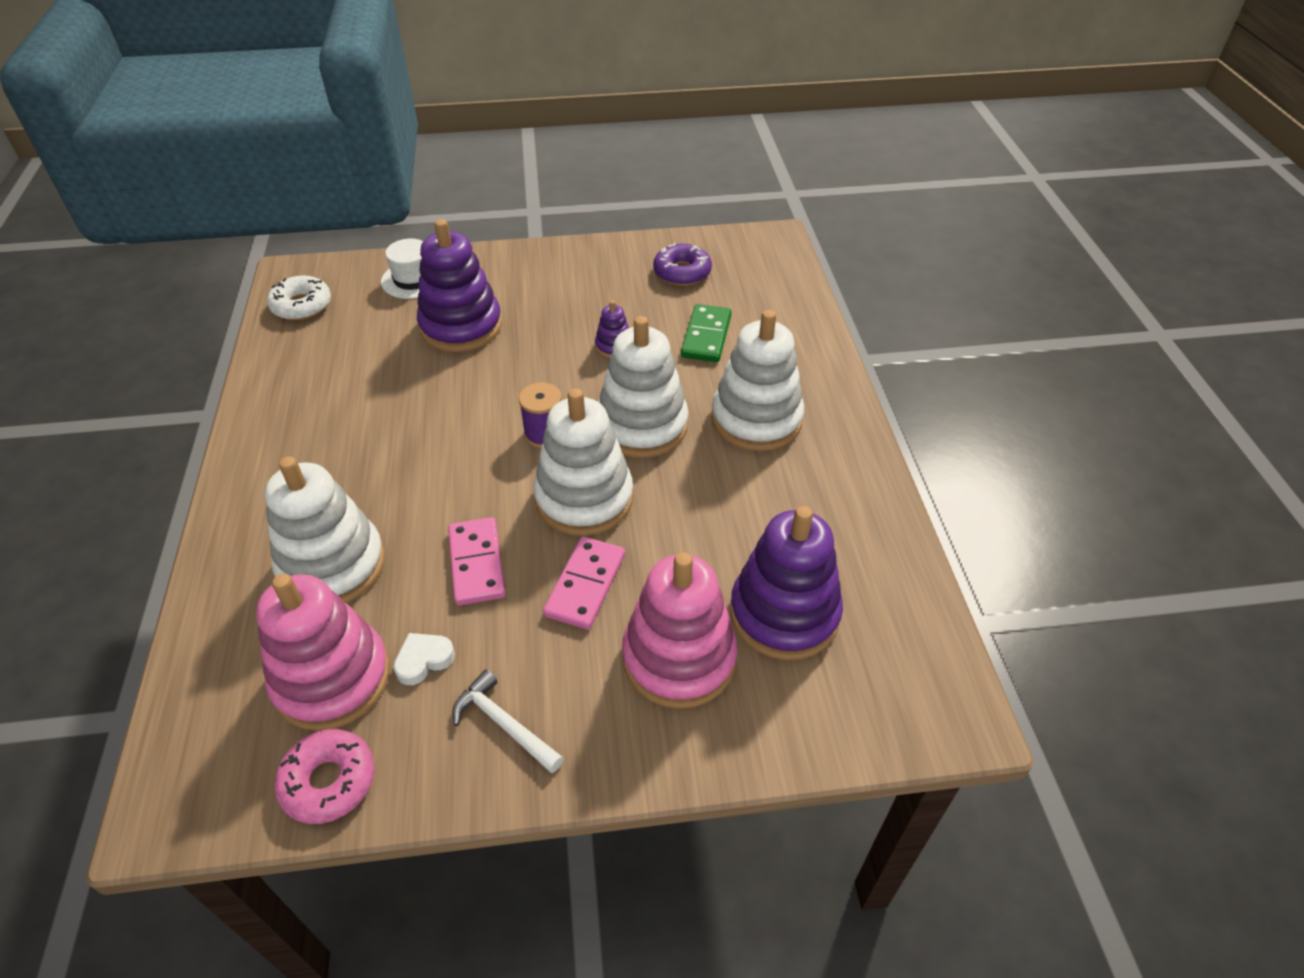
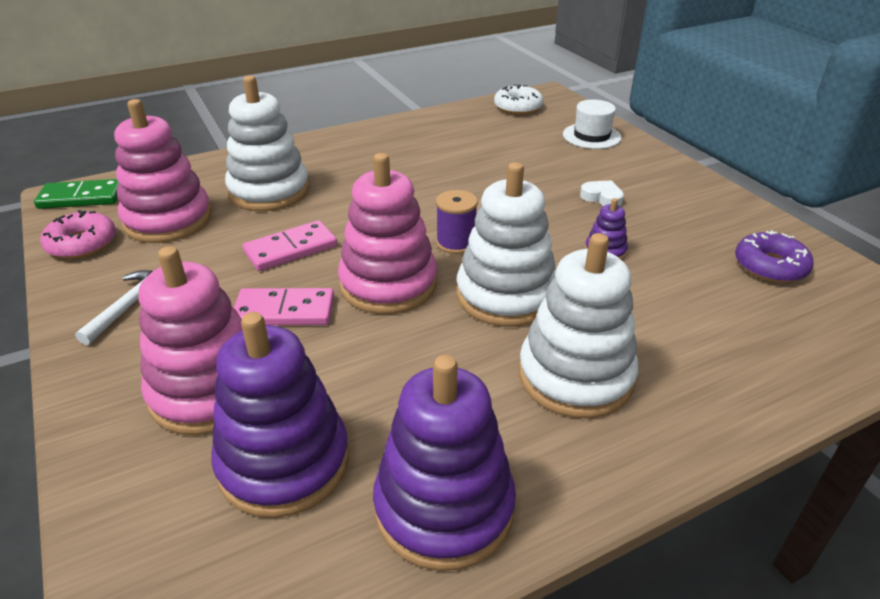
camera: 70 degrees right, 10 degrees down
(423, 660) = (188, 252): white heart -> white heart (602, 197)
(461, 326) = (556, 170): purple stacking toy -> purple stacking toy (444, 508)
(584, 498) = (388, 284): white stacking toy -> pink stacking toy
(706, 336) = (681, 307): green domino -> green domino (81, 198)

